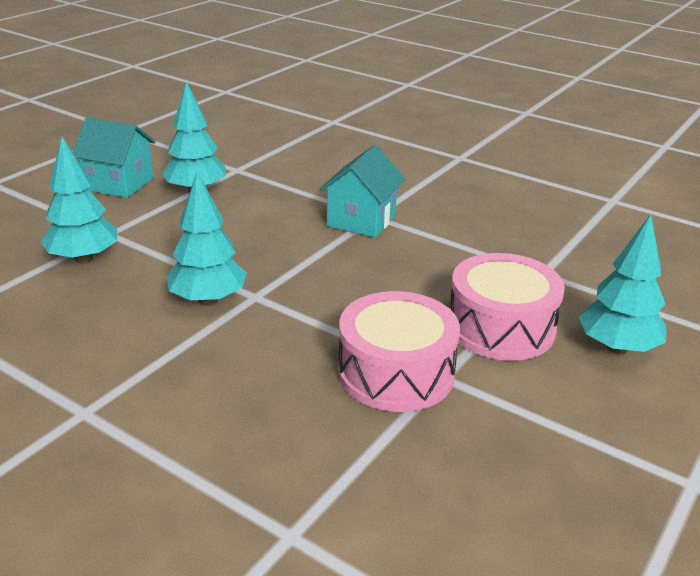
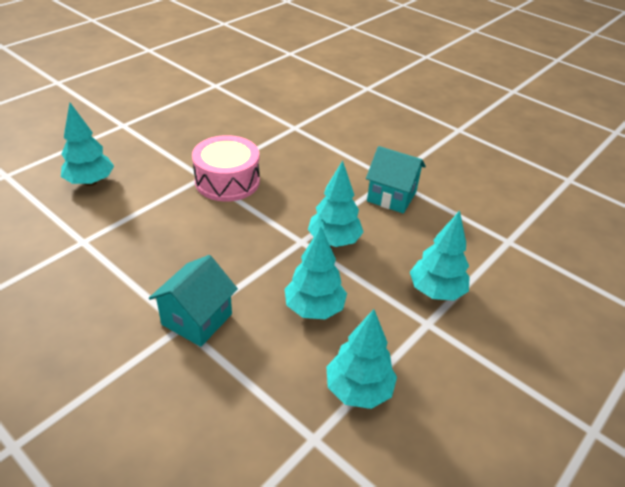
camera: 175 degrees left, 10 degrees up
(119, 184) = (447, 414): turquoise house -> turquoise house (391, 196)
(237, 235) = (314, 309): none -> turquoise tree
(501, 327) = (149, 201): pink drum -> none

